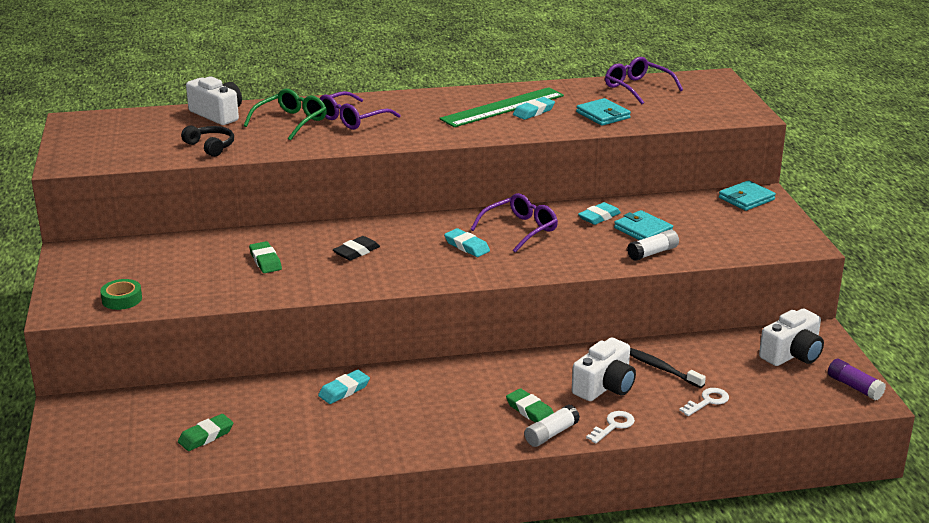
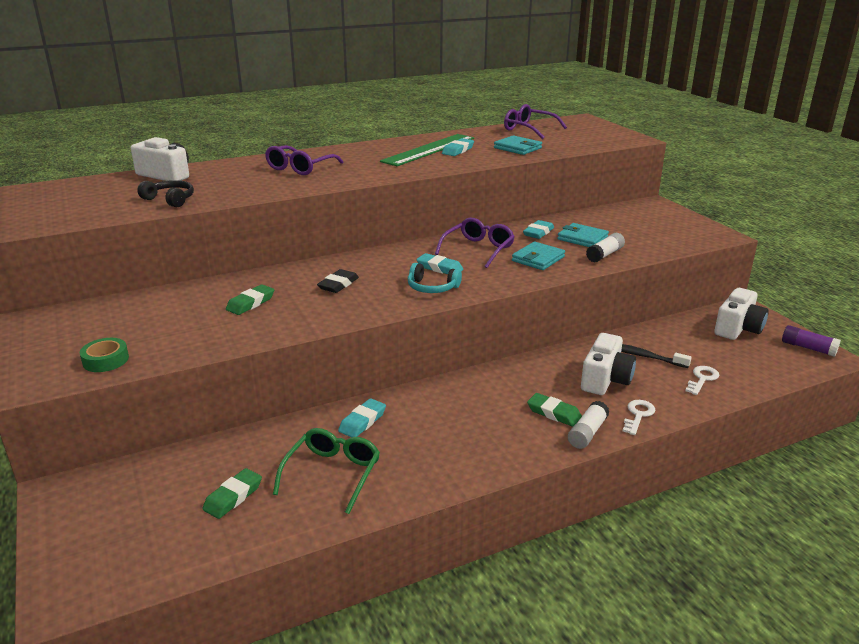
camera: 15 degrees left, 0 degrees up
(265, 261) = (251, 303): green eraser -> green eraser turned 75 degrees clockwise
(291, 122) = (242, 175): green glasses -> green glasses (332, 474)
(446, 267) = (432, 287): none -> turquoise headphones
(746, 199) = (644, 207): turquoise wallet -> turquoise wallet (538, 259)

